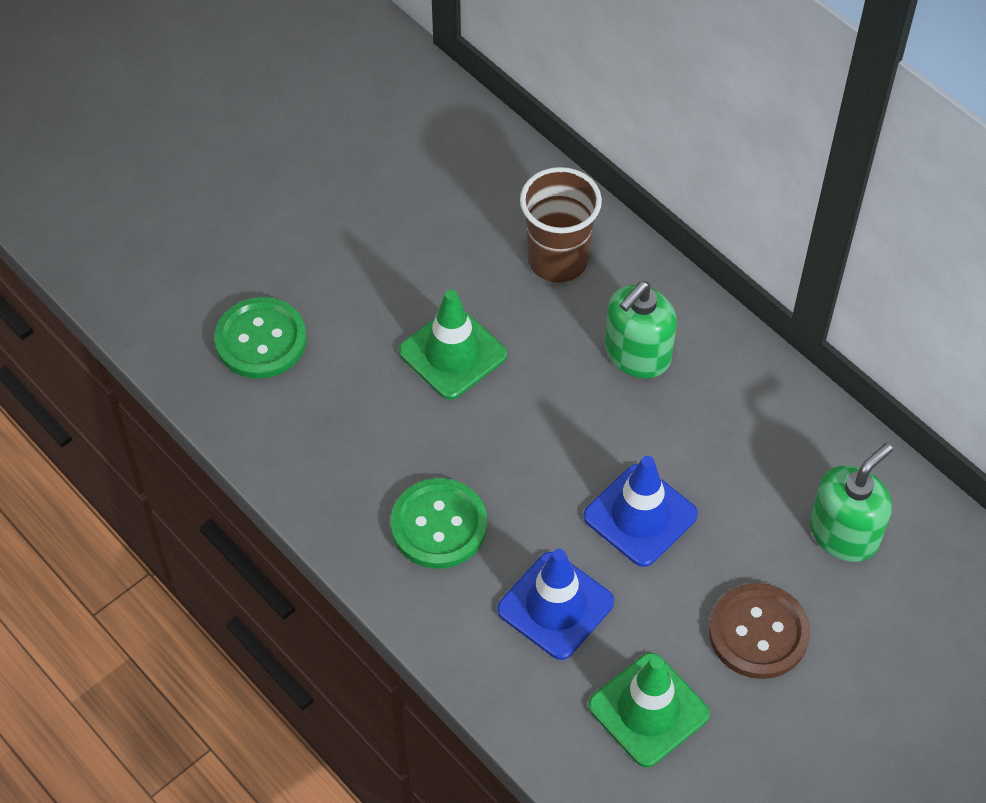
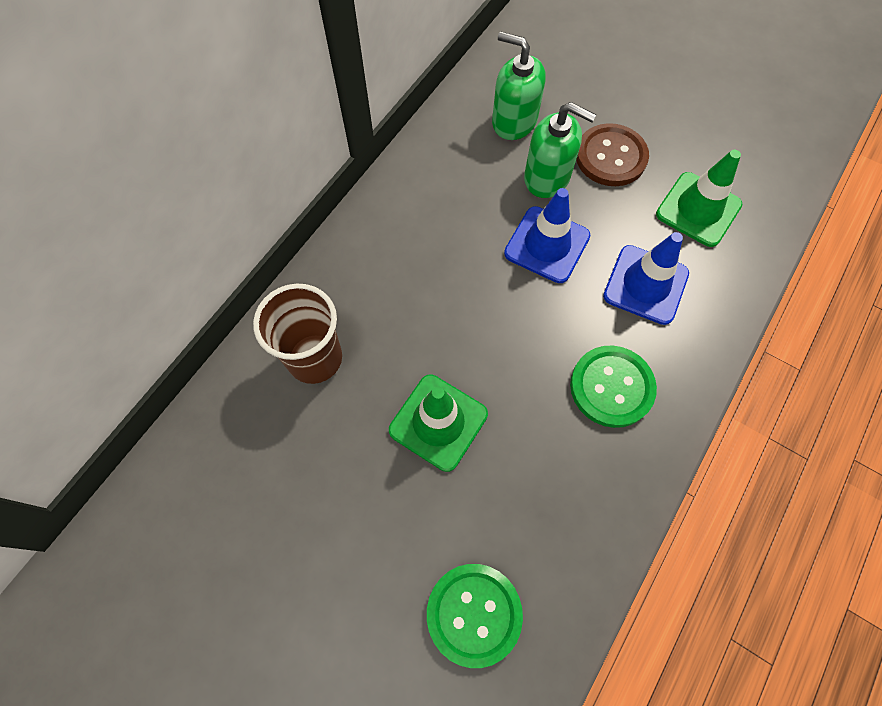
camera: 105 degrees left, 10 degrees up
(637, 354) = (399, 276): green soap dispenser -> green soap dispenser (547, 177)

